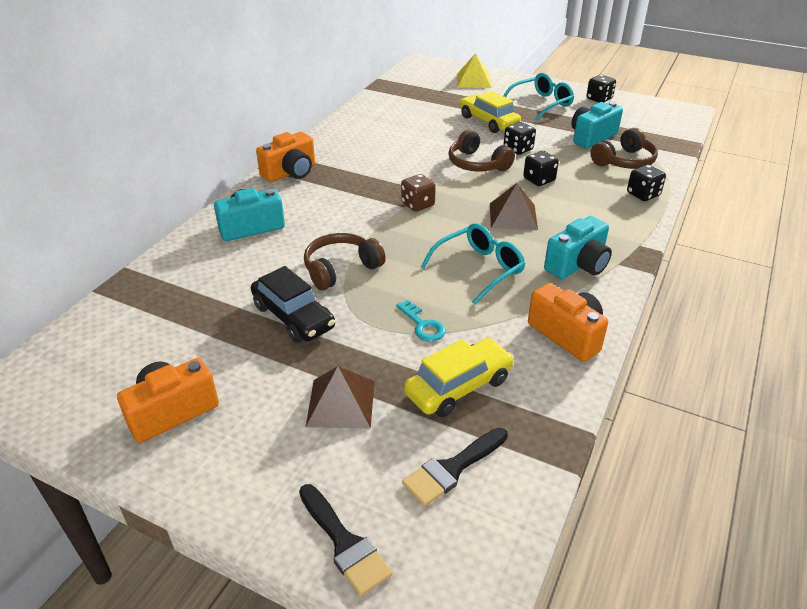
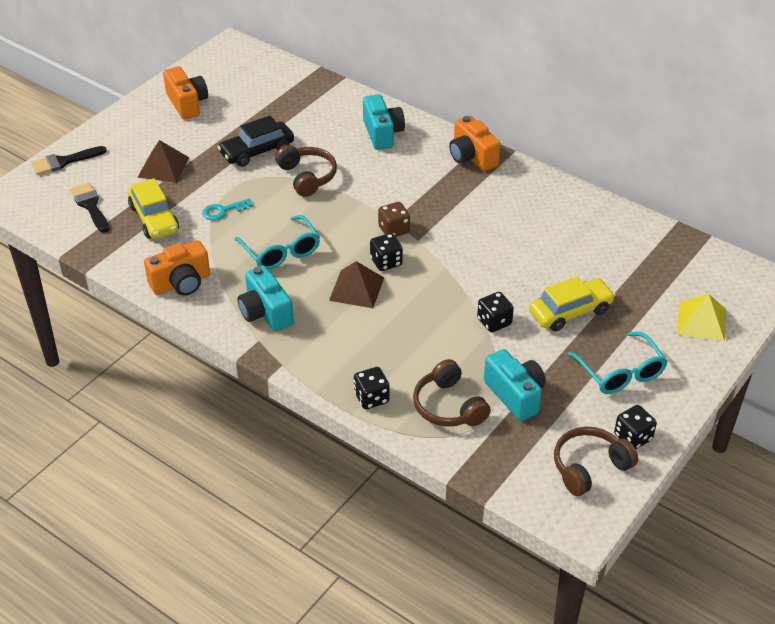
camera: 100 degrees right, 5 degrees up
(477, 164) = (465, 283): brown headphones -> brown headphones (589, 467)
(539, 180) = (421, 323): black dice -> black dice (386, 262)

